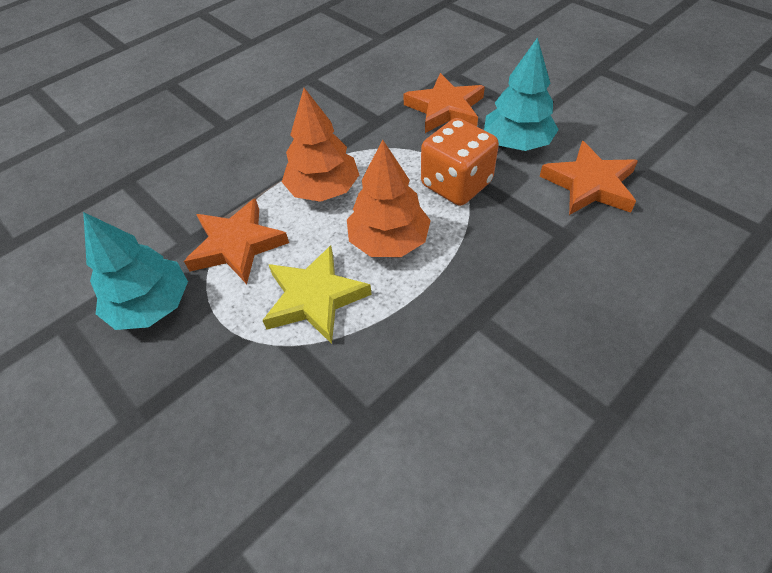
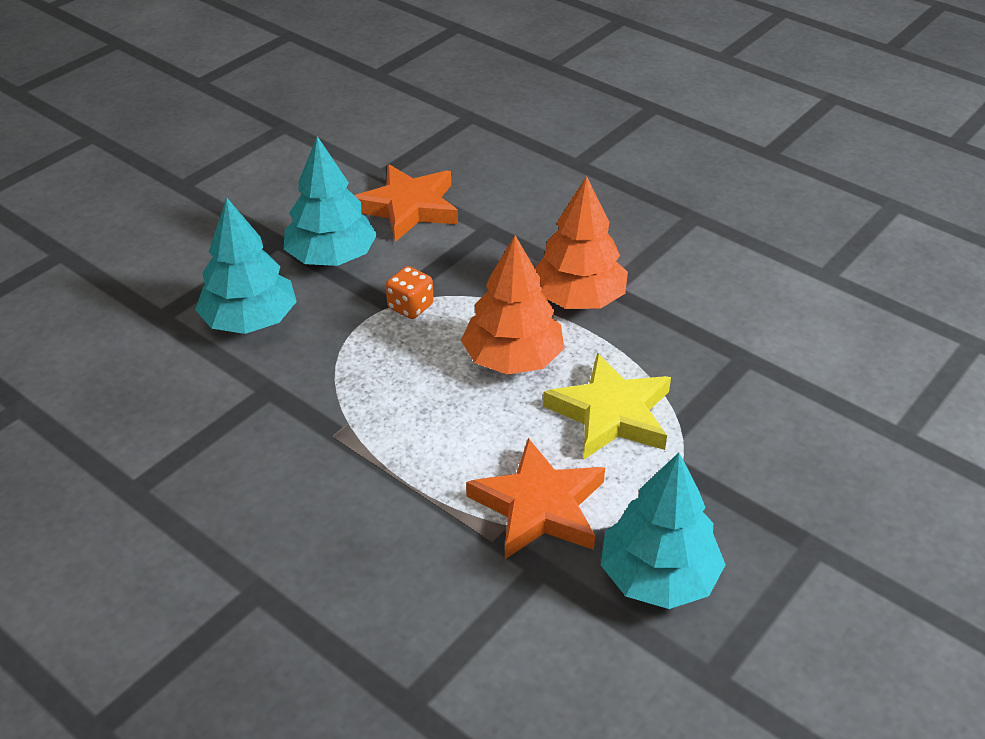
camera: 100 degrees left, 10 degrees down
(323, 189) = (423, 431): orange tree -> orange tree (578, 298)
(445, 109) = (250, 321): orange star -> turquoise tree
(456, 184) = (410, 306): orange dice -> orange dice, size x0.50

